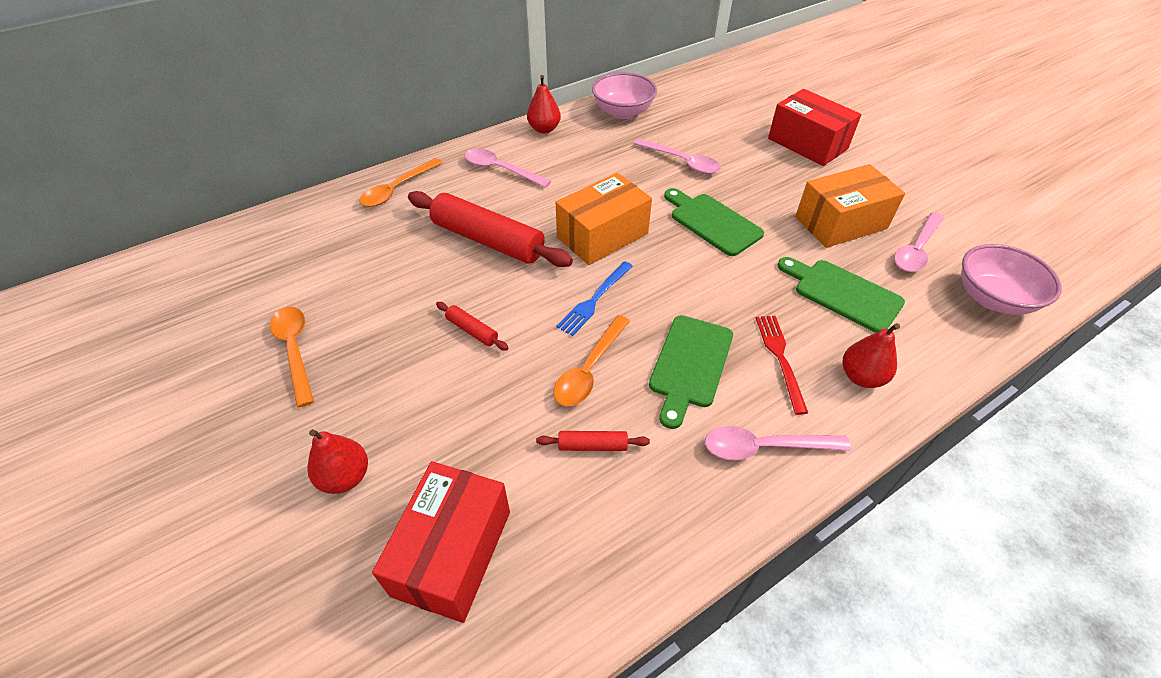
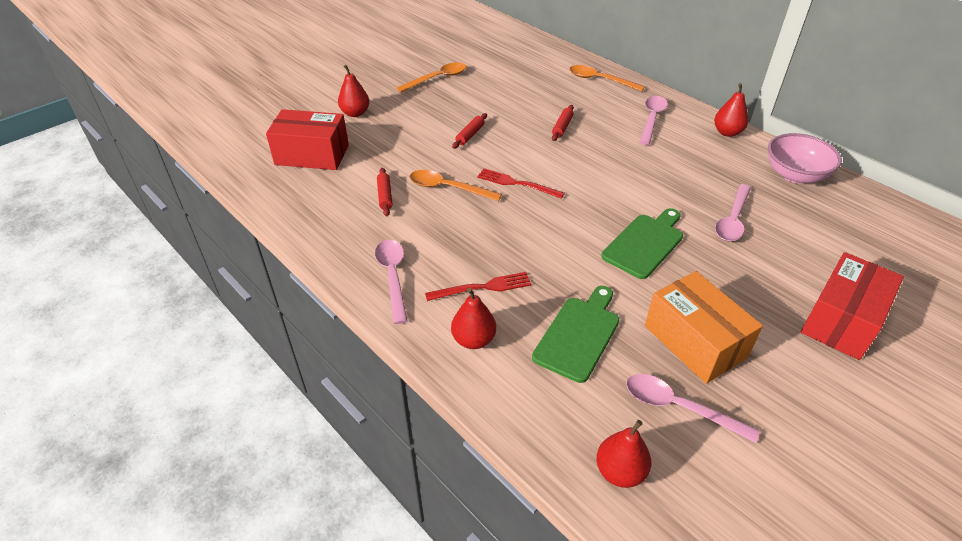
camera: 80 degrees right, 5 degrees down
(488, 240) = (562, 127): red rolling pin -> red rolling pin, size x0.43
(594, 300) = (516, 183): blue fork -> red fork
(602, 235) = (594, 180): orange box -> none
(690, 365) = (463, 236): green cutting board -> none
(992, 298) = (620, 471): pink bowl -> red pear

